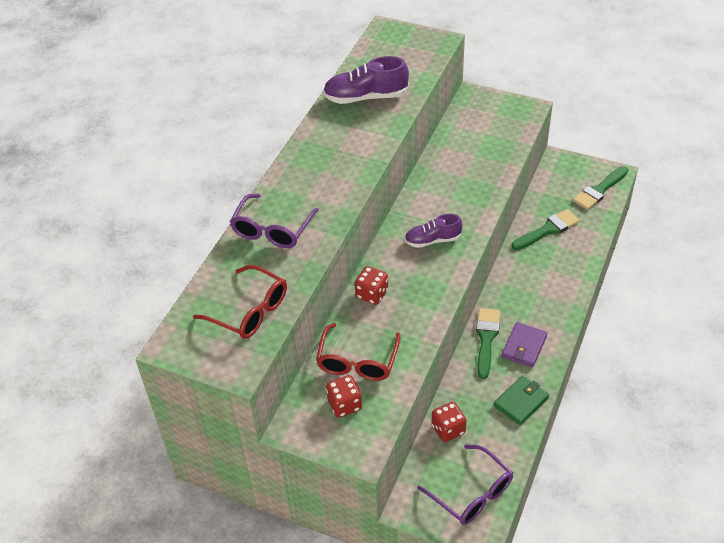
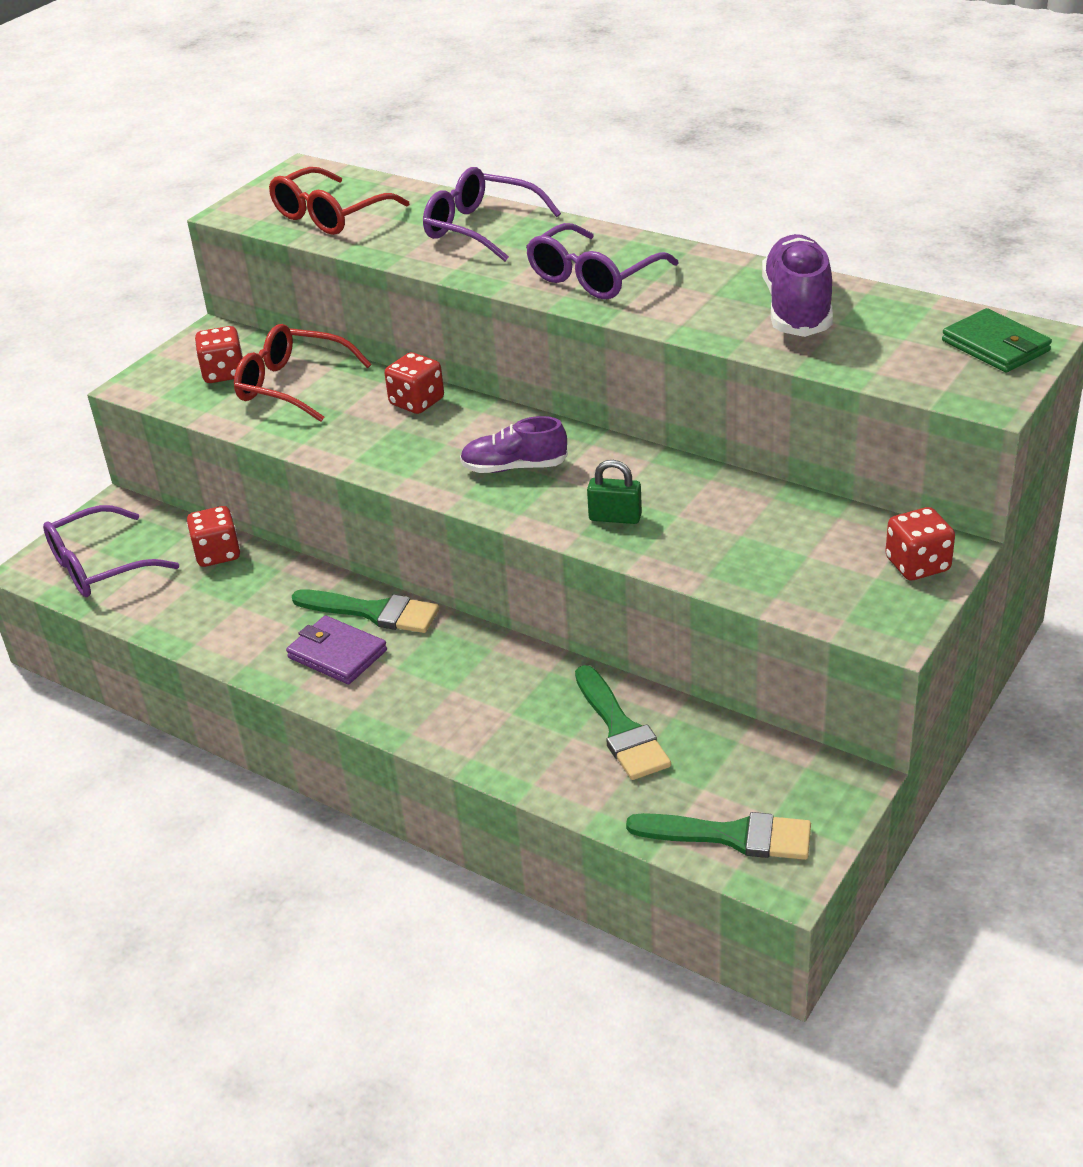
camera: 100 degrees right, 10 degrees down
(336, 172) = (593, 277): none -> purple glasses
(433, 240) = (514, 467): purple shoe -> purple shoe turned 90 degrees counterclockwise
(470, 197) = (615, 517): none -> green padlock
(484, 102) = (917, 565): none -> red dice
(521, 402) = (227, 635): green wallet -> green wallet (995, 346)
(599, 190) = (731, 836): green brush -> green brush turned 135 degrees clockwise

